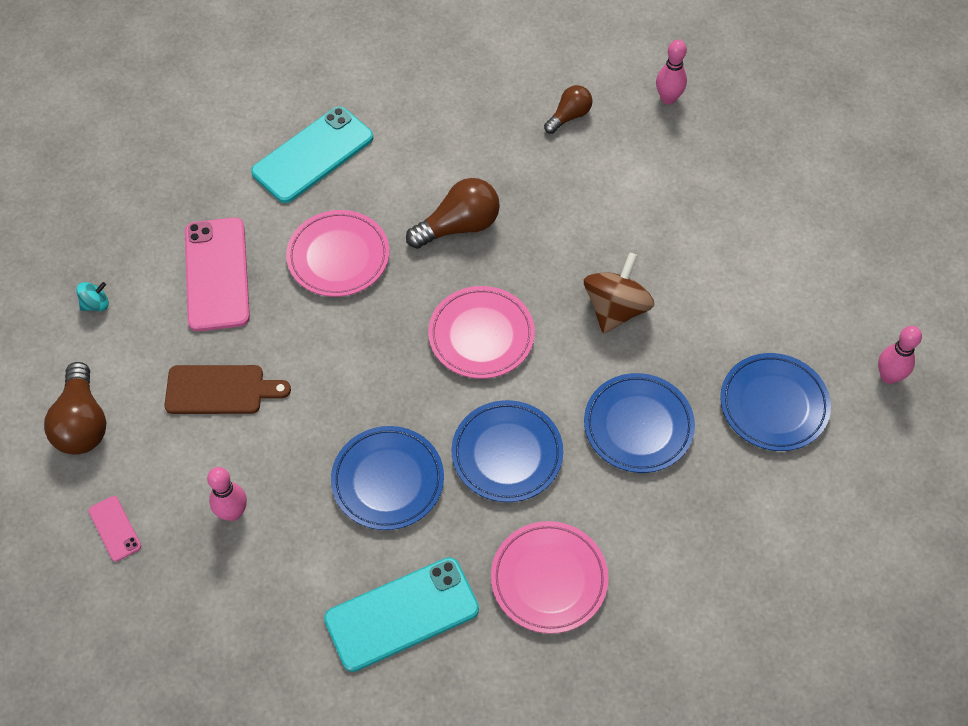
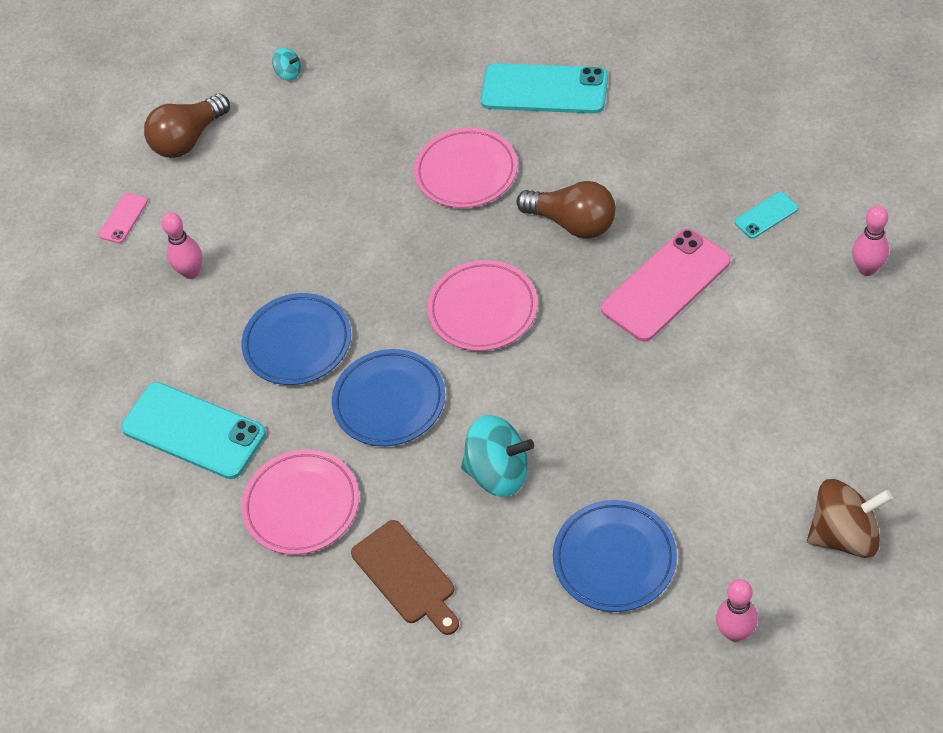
camera: 60 degrees right, 5 degrees down
(216, 274) = (379, 116): pink phone -> pink phone (665, 285)
(220, 390) = (283, 191): brown cutting board -> brown cutting board (406, 576)
(569, 116) = (766, 215): brown light bulb -> turquoise phone
(615, 309) = (599, 380): brown spinning top -> brown spinning top (844, 535)
(638, 426) = (498, 472): blue plate -> turquoise spinning top

